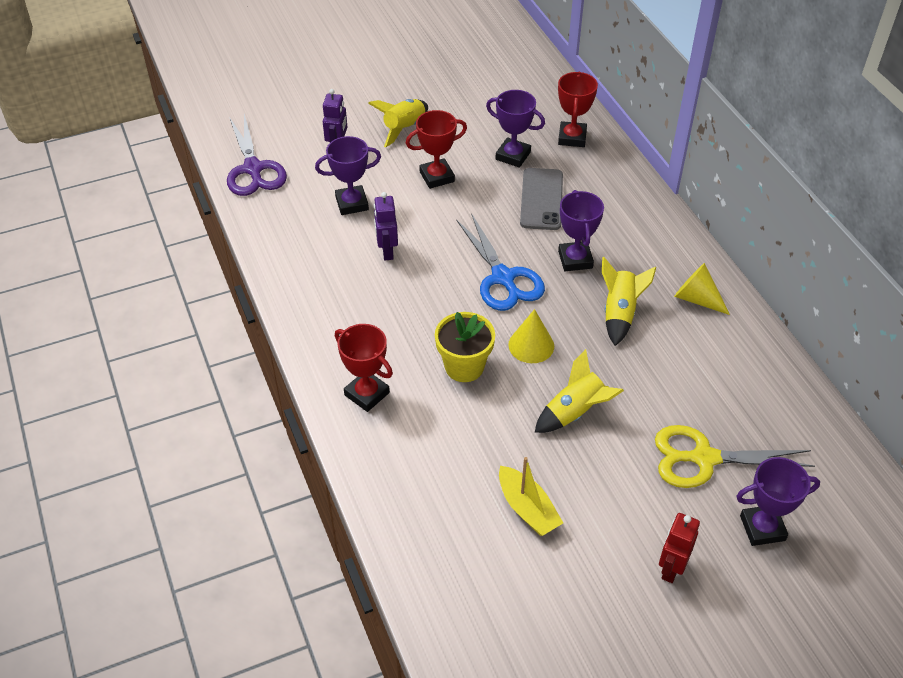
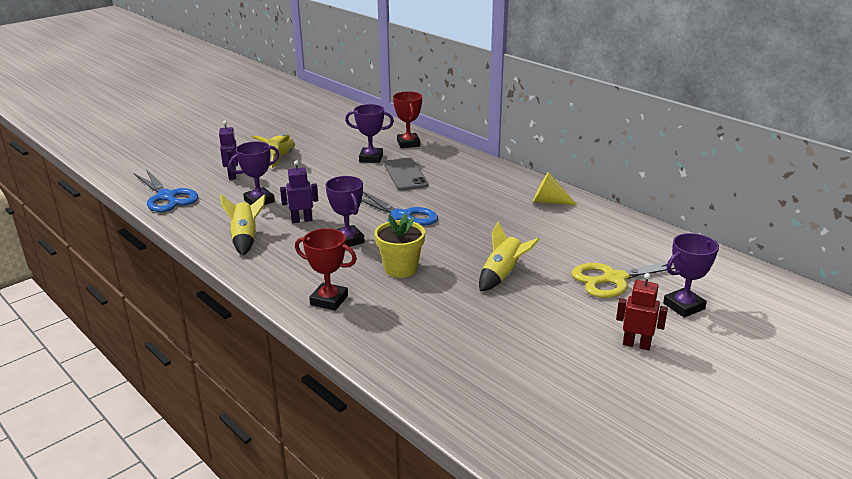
camera: 20 degrees left, 20 degrees down
(253, 169) = (167, 197): purple scissors -> blue scissors
(387, 251) = (302, 220): purple robot -> purple robot turned 105 degrees clockwise
(437, 177) = (319, 177): red trophy -> none
(527, 509) = (502, 337): yellow boat -> none
(531, 345) = (445, 247): yellow cone -> none
(575, 259) = (449, 199): purple trophy -> purple trophy (347, 240)
(619, 313) = (500, 218): yellow rocket -> yellow rocket (245, 239)
(671, 568) = (636, 344): red robot -> red robot turned 105 degrees clockwise

